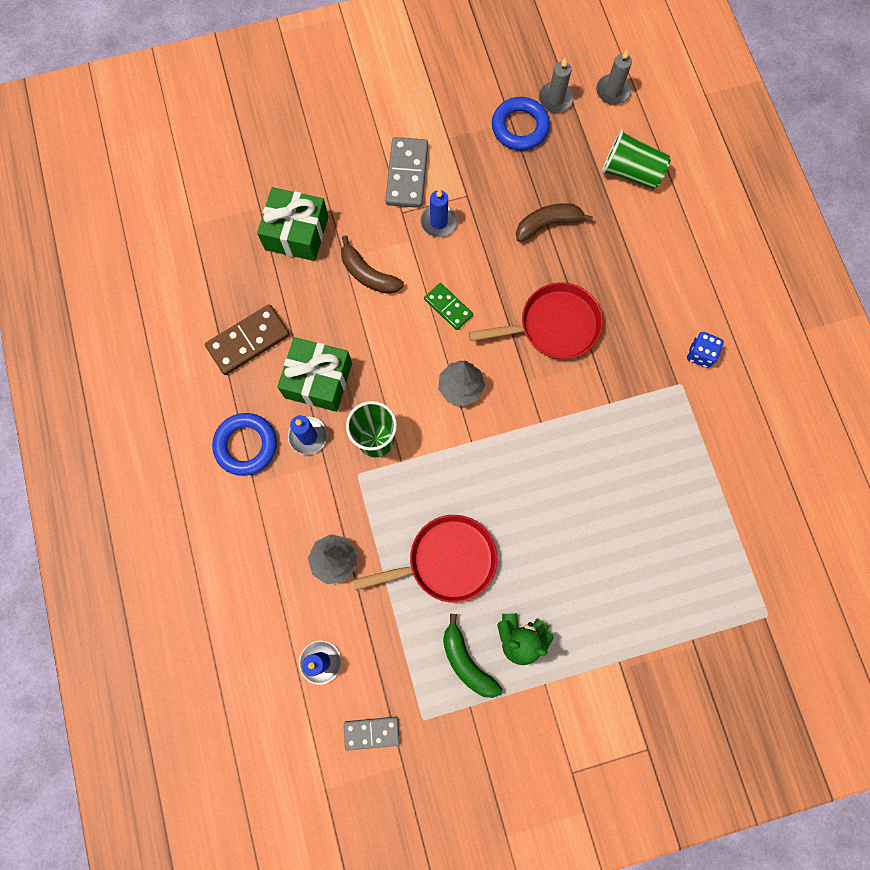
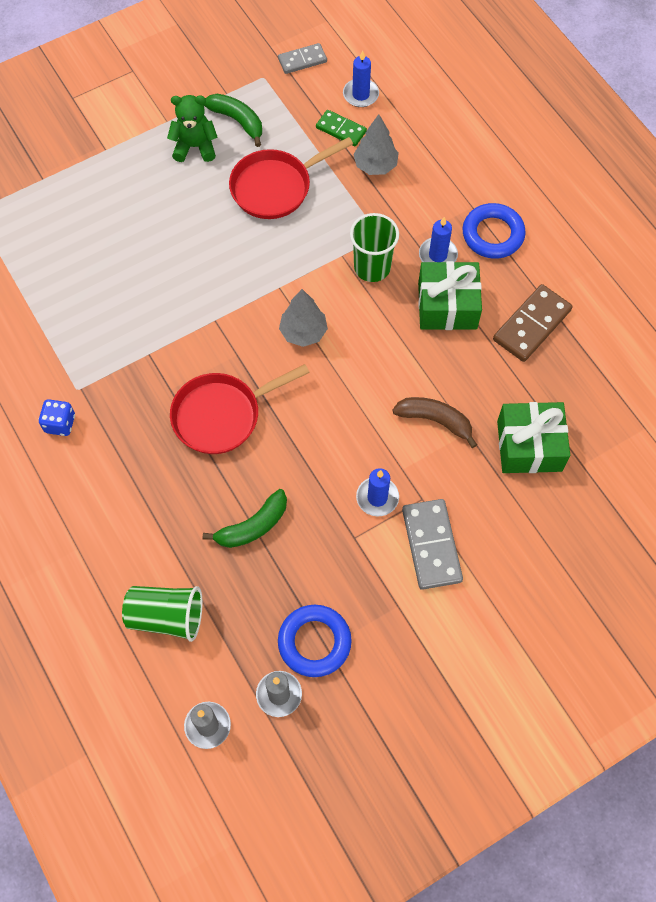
camera: 165 degrees right, 10 degrees down
(448, 307) = (339, 407): green domino -> green domino (341, 129)
(547, 224) = (253, 526): brown banana -> green banana

